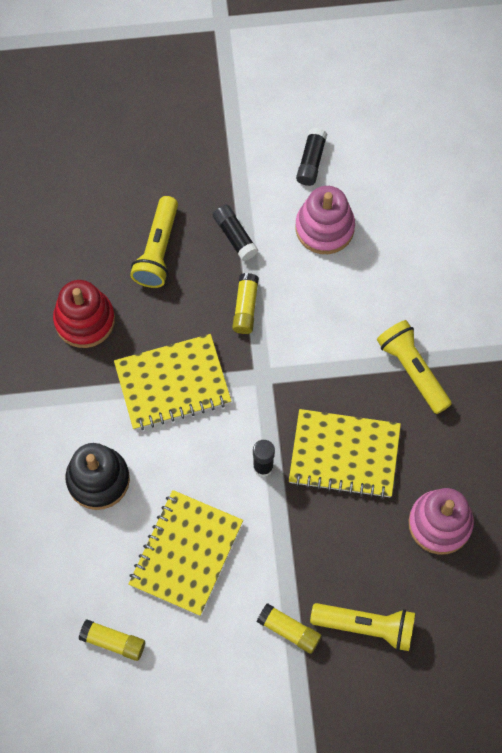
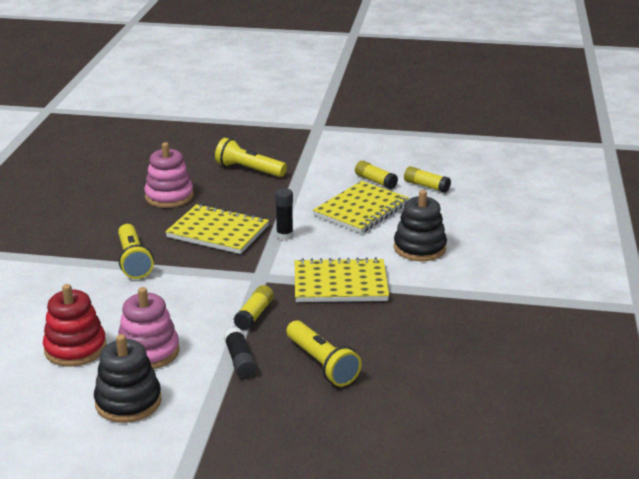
camera: 165 degrees left, 40 degrees down
(84, 320) = (409, 331): red stacking toy -> red stacking toy (75, 348)
(158, 250) = (322, 364): yellow flashlight -> yellow flashlight turned 120 degrees clockwise
(289, 630) = (302, 175): yellow glue stick -> yellow glue stick (375, 181)
(311, 161) = (128, 402): black glue stick -> black stacking toy

